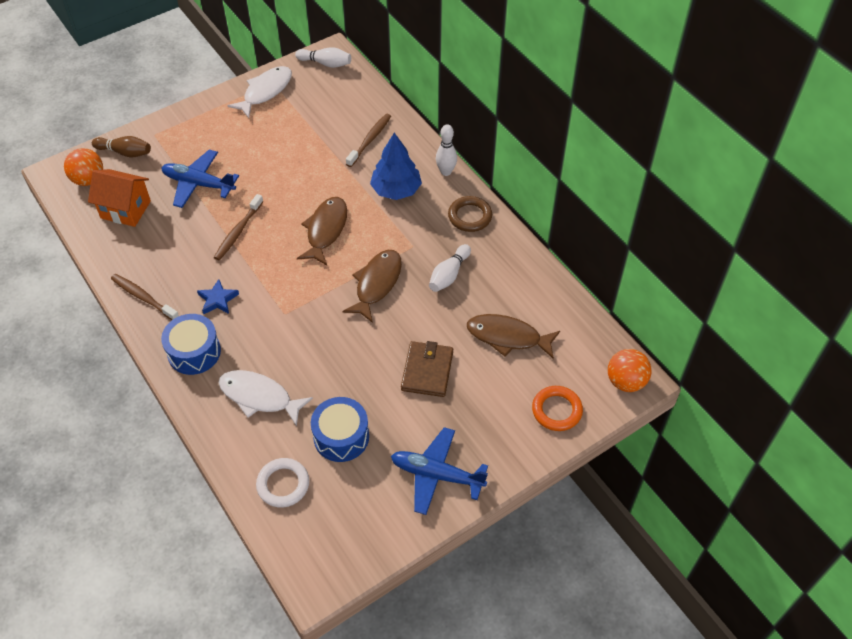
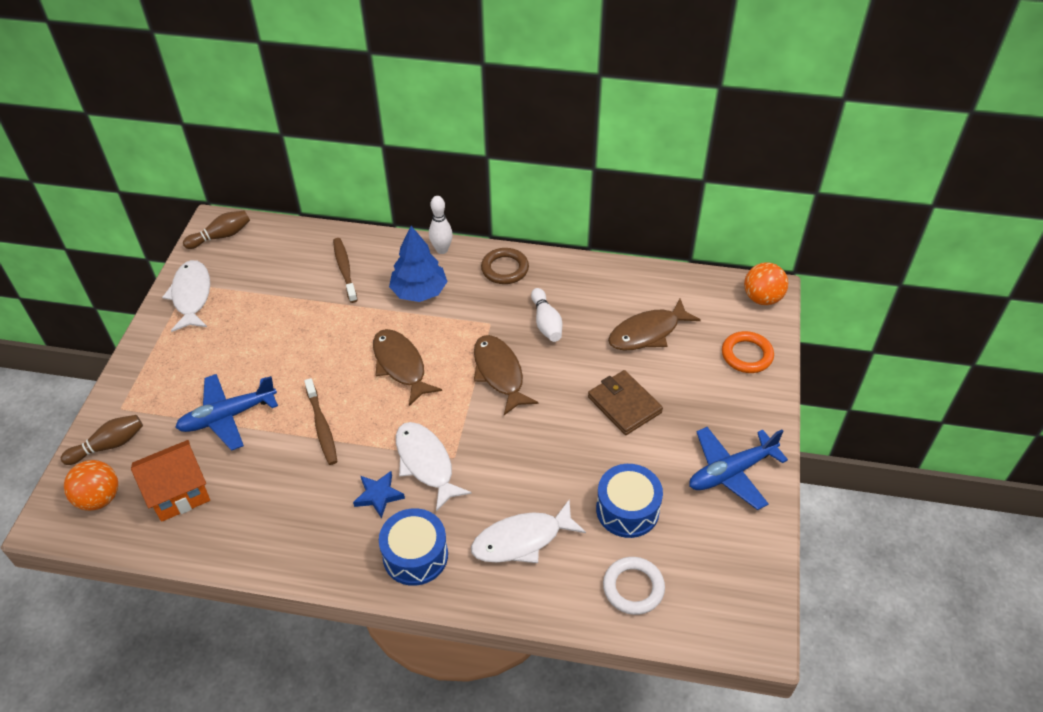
camera: 45 degrees left, 5 degrees down
(143, 297) = (303, 552): brown toothbrush -> none
(265, 303) = (426, 463): none -> white fish
(326, 63) = (221, 236): white bowling pin -> brown bowling pin

